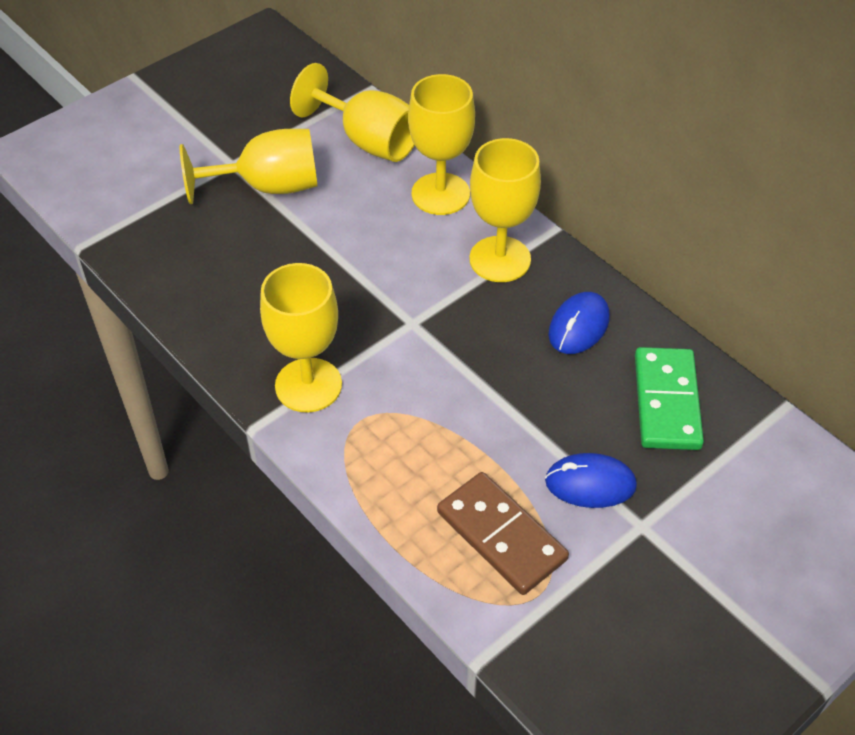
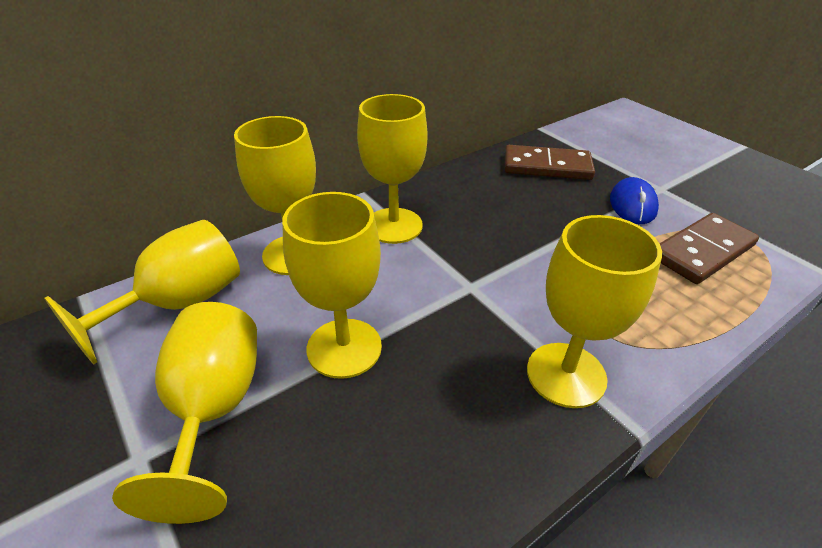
camera: 85 degrees left, 10 degrees down
(328, 244) = (344, 348): none -> yellow goblet
(578, 326) = (475, 194): blue mouse -> none
(666, 402) = (547, 166): green domino -> brown domino

